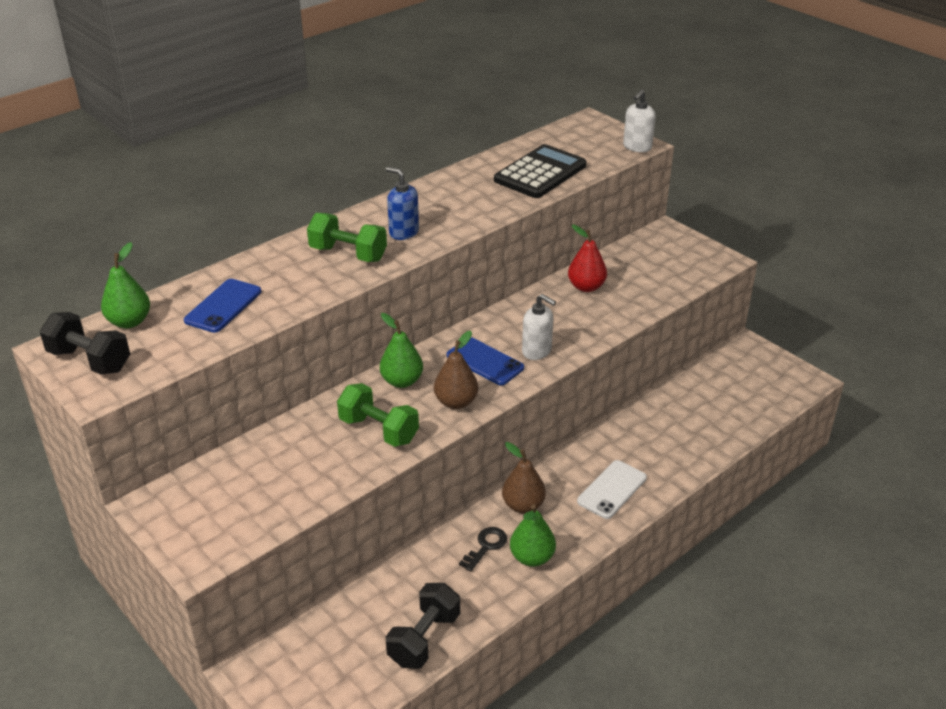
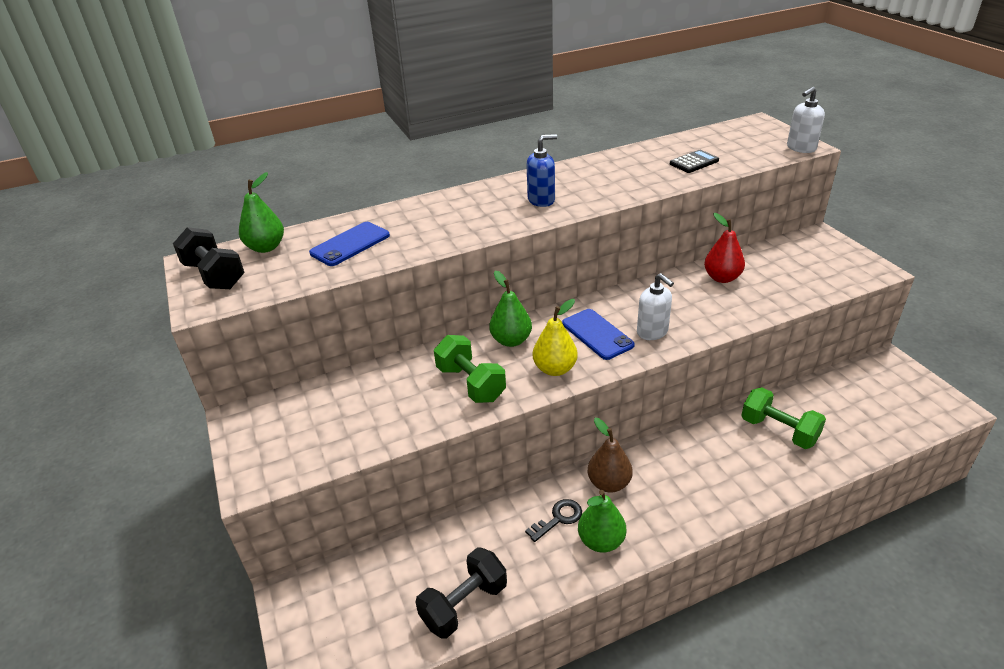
camera: 20 degrees right, 0 degrees up
(348, 254) = (482, 213): green dumbbell -> green dumbbell (779, 431)
(403, 232) = (541, 200): blue soap dispenser -> blue soap dispenser turned 105 degrees clockwise
(456, 402) = (555, 369): brown pear -> yellow pear
(540, 173) = (694, 162): black calculator -> black calculator, size x0.51
(612, 489) = (706, 485): white phone -> none

